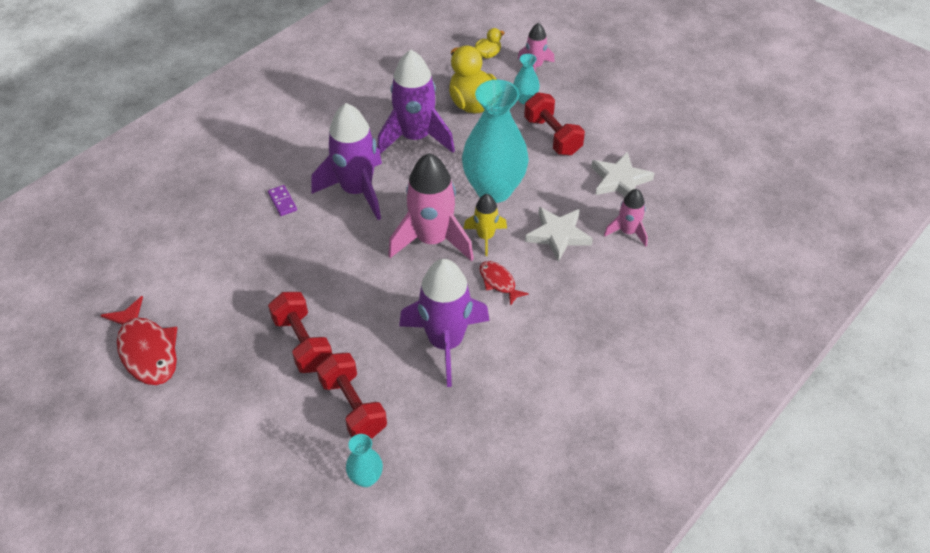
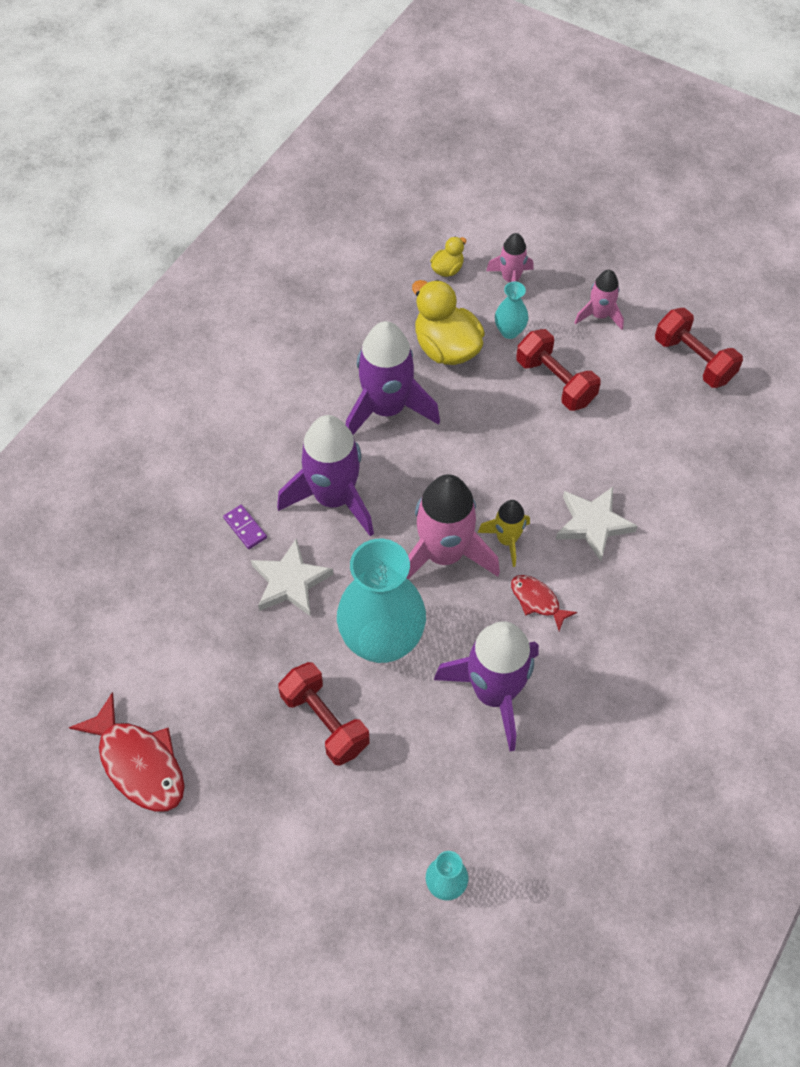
camera: 10 degrees left, 10 degrees up
(353, 407) = (407, 796): red dumbbell -> red dumbbell (693, 360)
(494, 190) = (501, 471): turquoise vase -> turquoise vase (382, 641)
(620, 180) = (650, 434): white star -> white star (290, 582)
(627, 232) = (674, 507): pink rocket -> pink rocket (599, 315)

